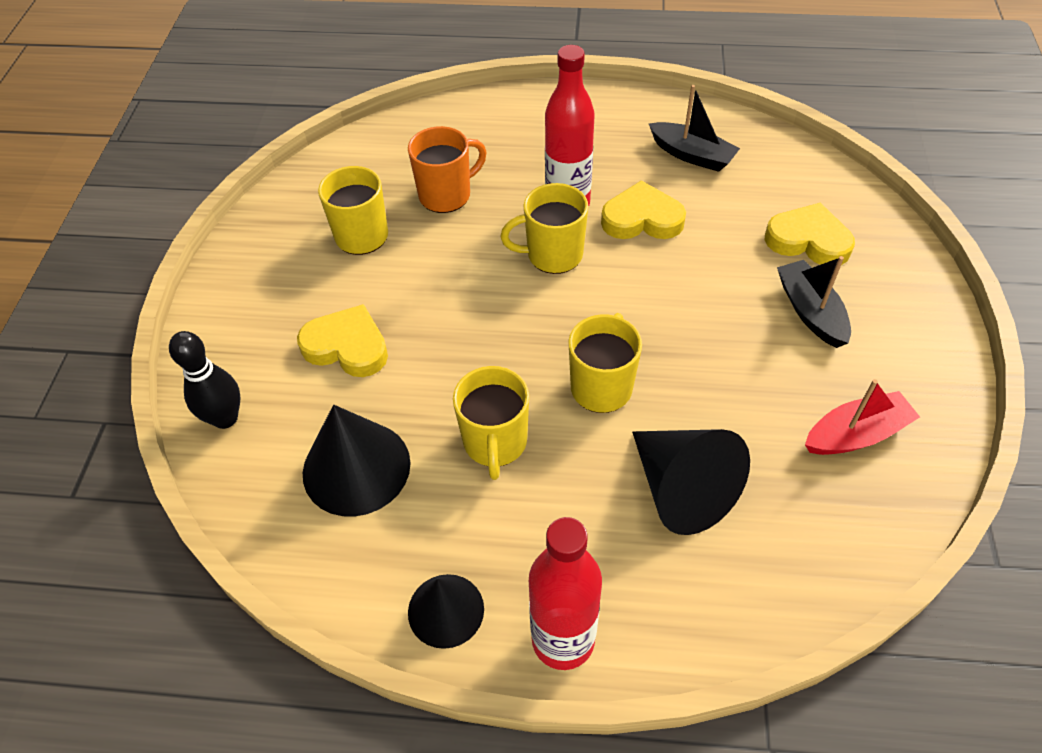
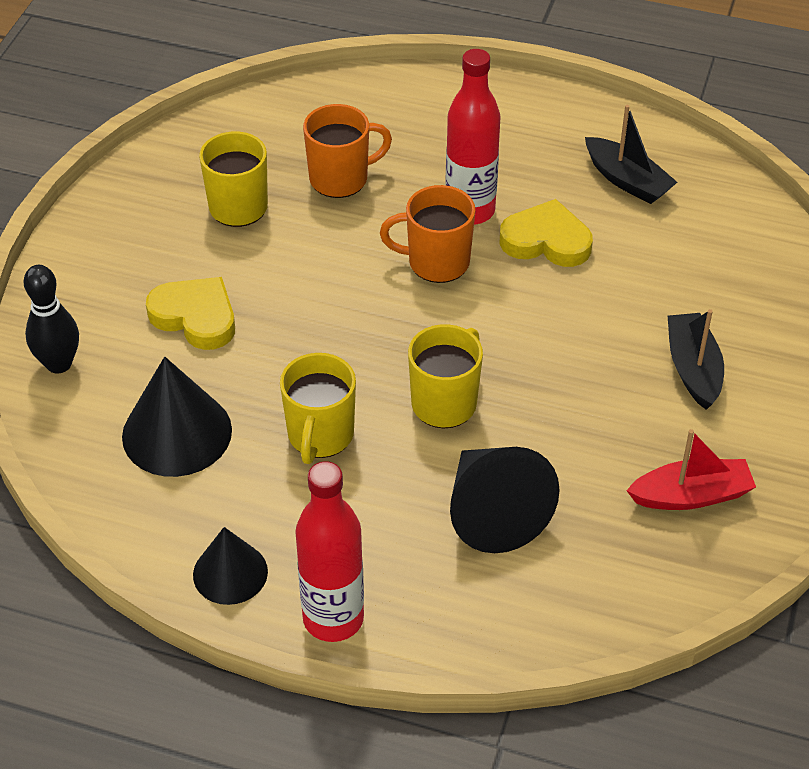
camera: 10 degrees right, 5 degrees down
(553, 255) = (436, 262): yellow mug -> orange mug
(808, 240) = (721, 295): yellow heart -> none

